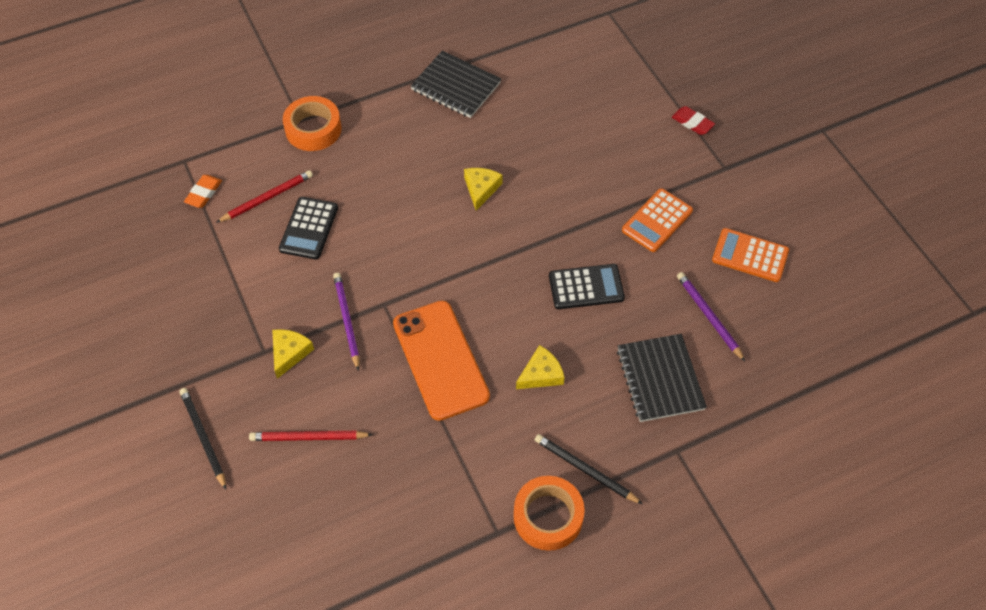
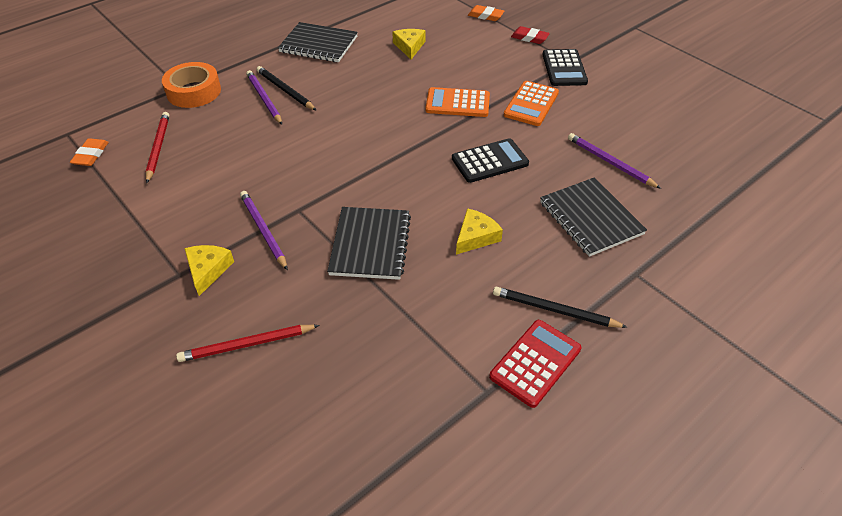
camera: 15 degrees left, 10 degrees down
(203, 437) = (121, 372): black pencil -> black pencil (285, 90)
(267, 198) = (158, 148): red pencil -> red pencil turned 45 degrees counterclockwise
(309, 228) = (206, 164): black calculator -> black calculator (564, 68)
(381, 155) = (264, 99): none -> purple pencil
(440, 360) = (370, 245): orange phone -> black notebook
(481, 189) = (365, 108): yellow cheese -> yellow cheese (409, 47)
(548, 516) = (535, 363): orange tape -> red calculator
(655, 77) = (485, 16): none -> orange eraser
(750, 256) = (622, 114): orange calculator -> orange calculator (457, 103)

